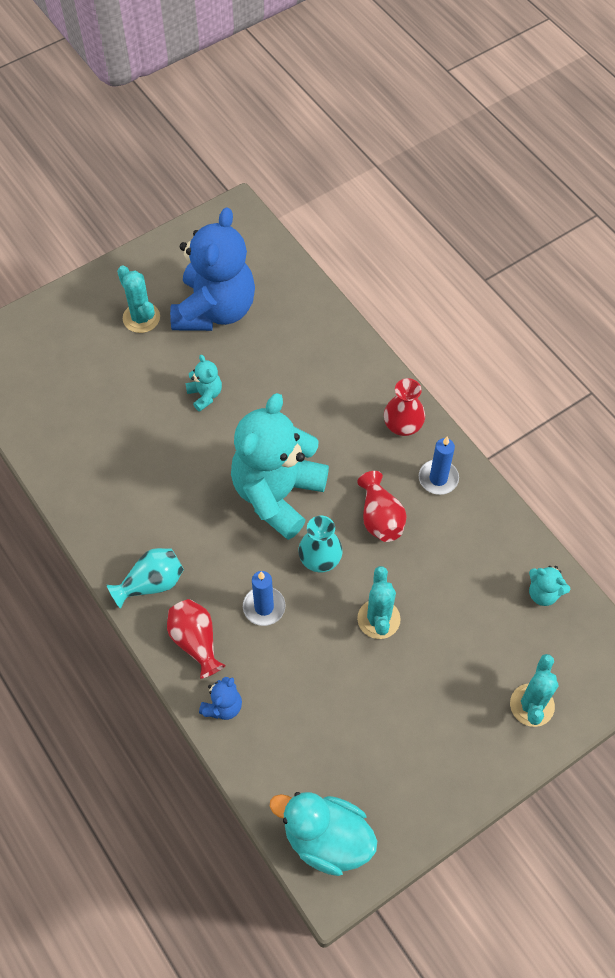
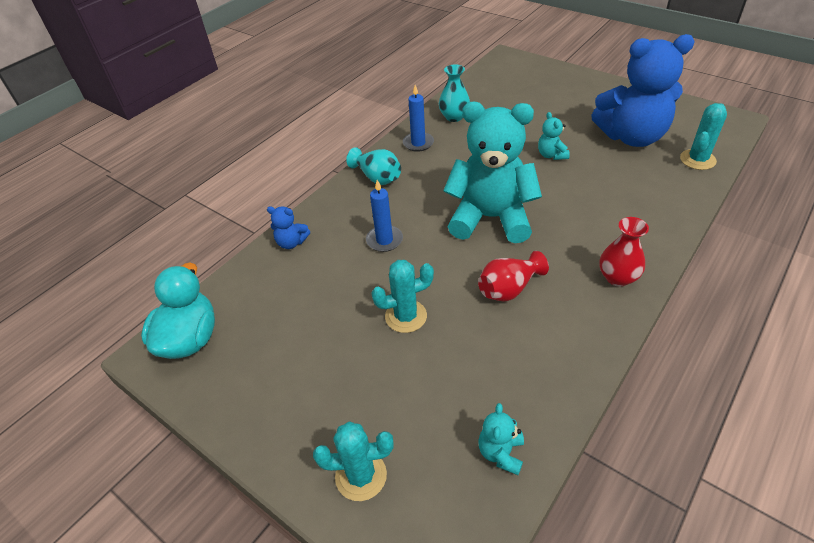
camera: 75 degrees right, 15 degrees down
(141, 318) = (590, 107): turquoise cactus -> turquoise cactus (697, 160)
(196, 642) = (339, 213): red vase -> none
(205, 395) = (551, 155): turquoise teddy bear -> turquoise teddy bear turned 120 degrees clockwise
(320, 559) = (445, 260): turquoise vase -> turquoise vase (454, 117)
(438, 478) = (579, 320): blue candle -> blue candle (418, 143)

